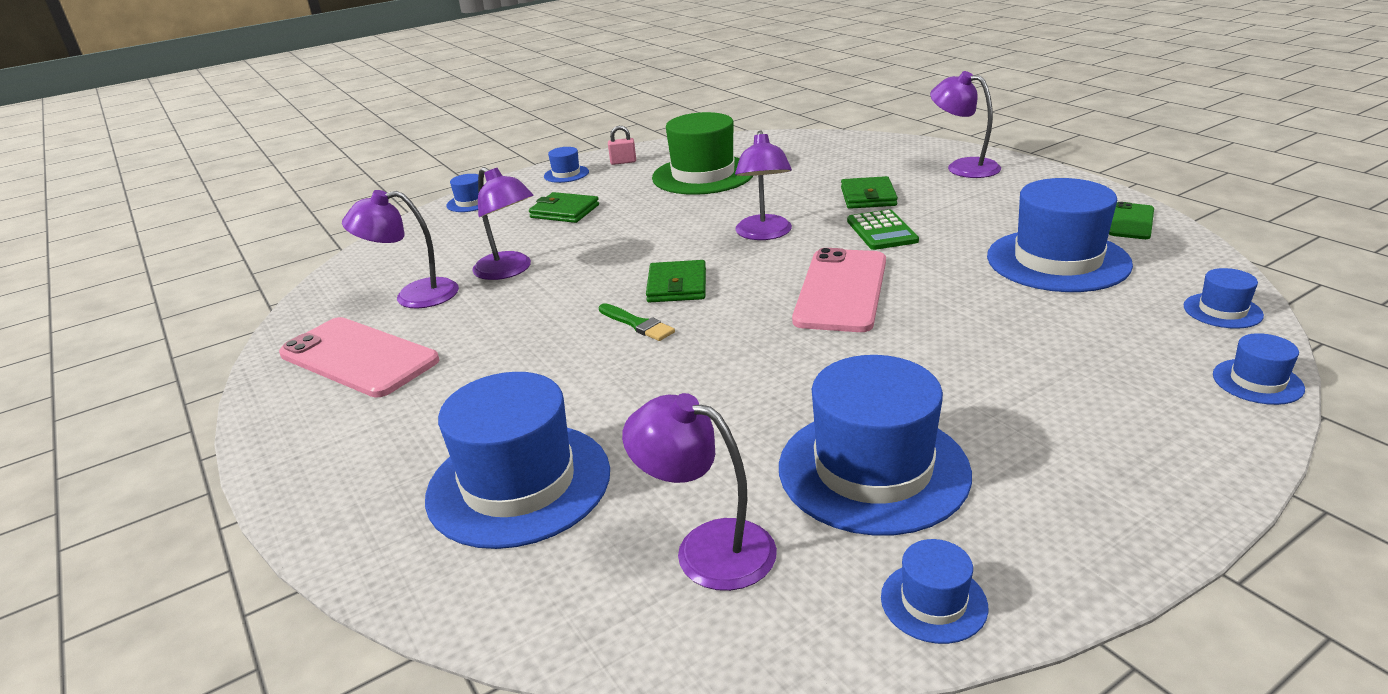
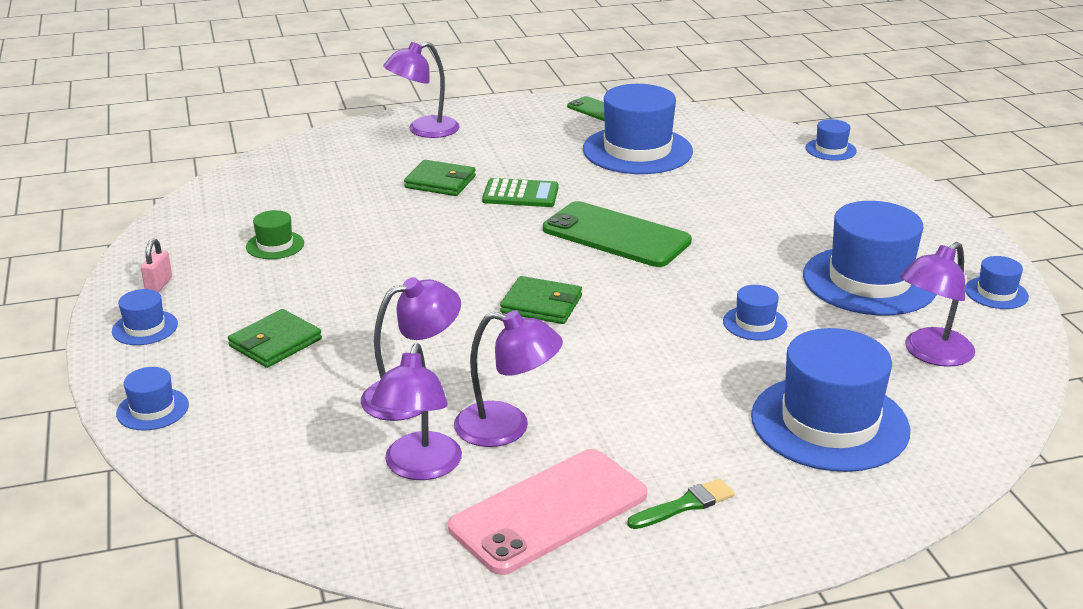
camera: 75 degrees left, 0 degrees up
(637, 324) = (603, 336): green brush -> green brush (684, 505)
(703, 175) = (275, 245): green hat -> green hat, size x0.46
(764, 234) = (471, 244): purple lamp -> purple lamp (507, 428)
(841, 290) = (616, 235): pink phone -> green phone
(1222, 311) = (746, 130): blue hat -> blue hat (755, 323)

